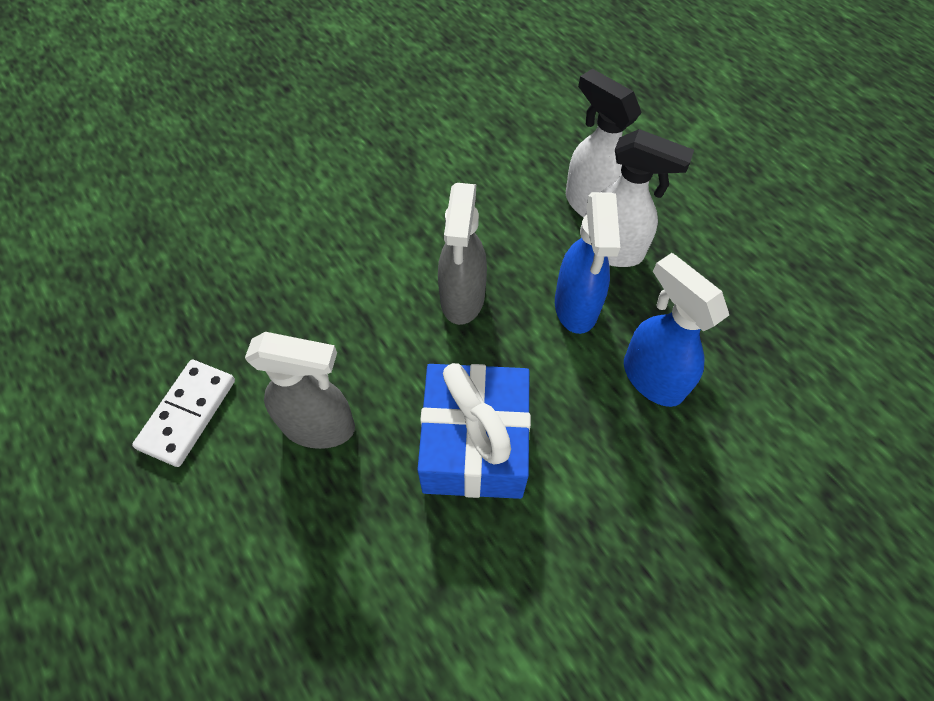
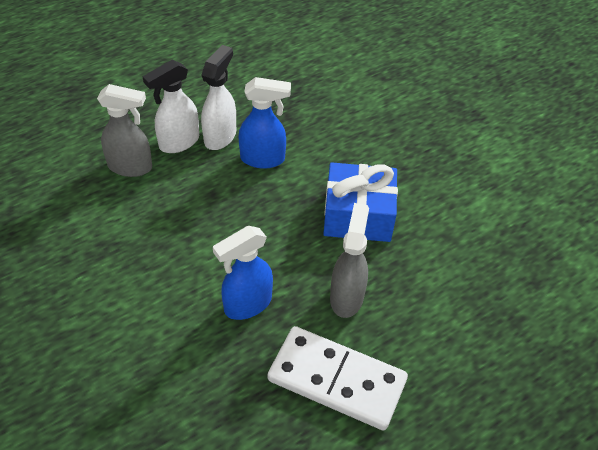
camera: 90 degrees left, 10 degrees down
(187, 414) = (336, 380): white domino -> white domino, size x1.66
(462, 299) = (251, 216): grey spray bottle -> grey spray bottle (131, 167)
(651, 377) = (315, 131): blue spray bottle -> blue spray bottle (247, 304)

